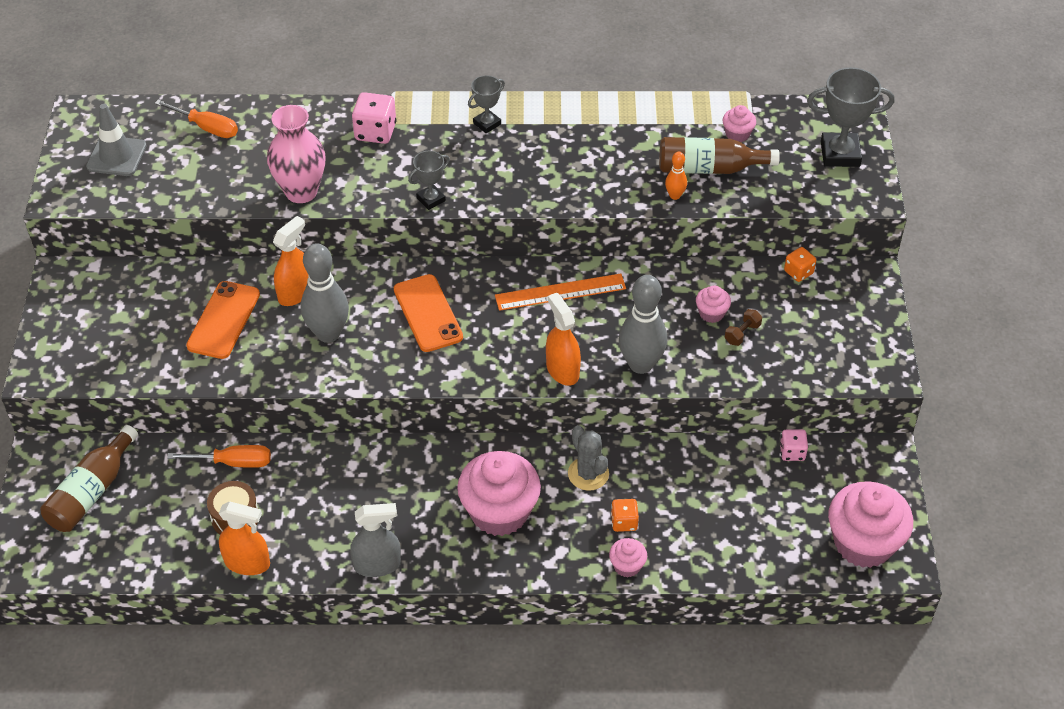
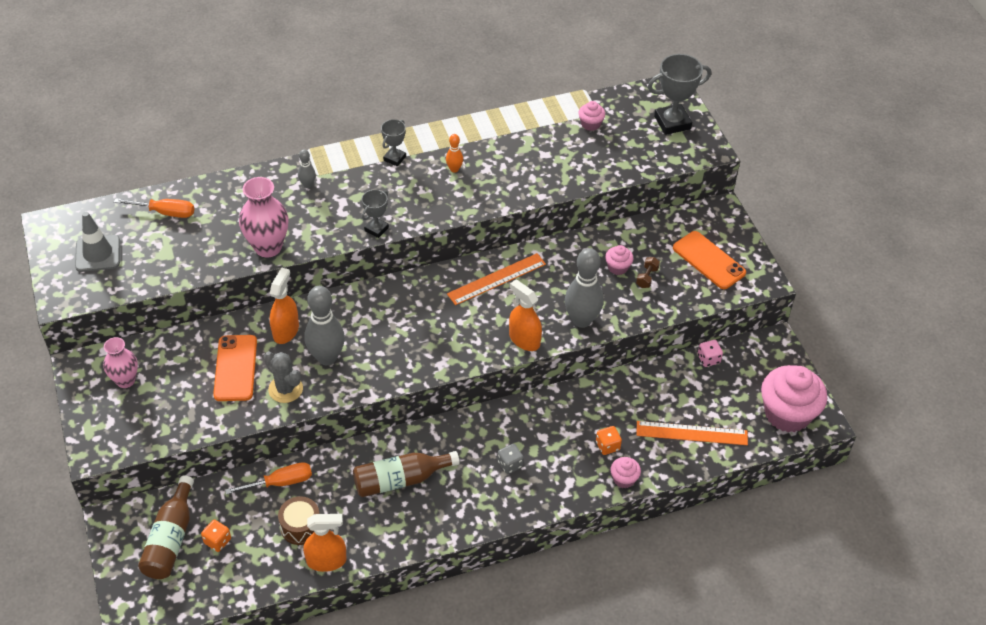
camera: 20 degrees left, 0 degrees up
(102, 304) = (125, 380): none -> pink vase
(375, 132) = (308, 185): pink dice -> grey bowling pin
(377, 565) = (432, 532): grey spray bottle -> none
(427, 313) = (400, 321): orange phone -> orange phone (708, 260)
(499, 512) = (510, 464): pink cupcake -> grey dice
(588, 474) = (565, 416): grey cactus -> grey cactus (285, 389)
(675, 195) = (564, 182): orange bowling pin -> orange bowling pin (454, 169)
(709, 168) = (581, 155): brown bottle -> brown bottle (400, 480)
(733, 534) = (691, 433): none -> orange ruler
(798, 272) = (668, 220): orange dice -> orange dice (217, 541)

